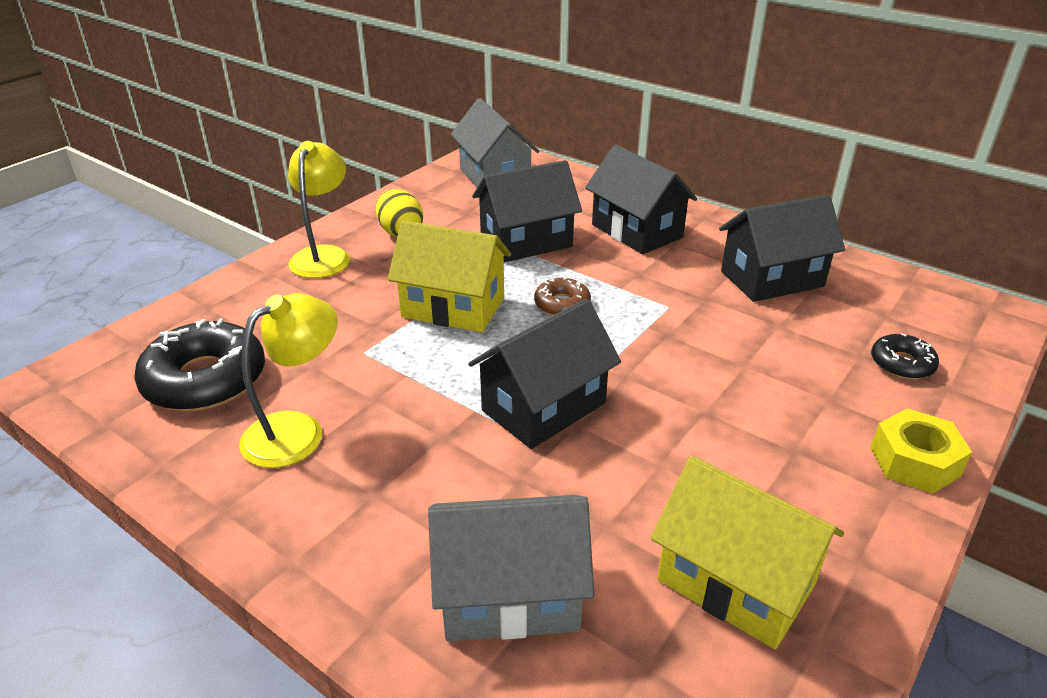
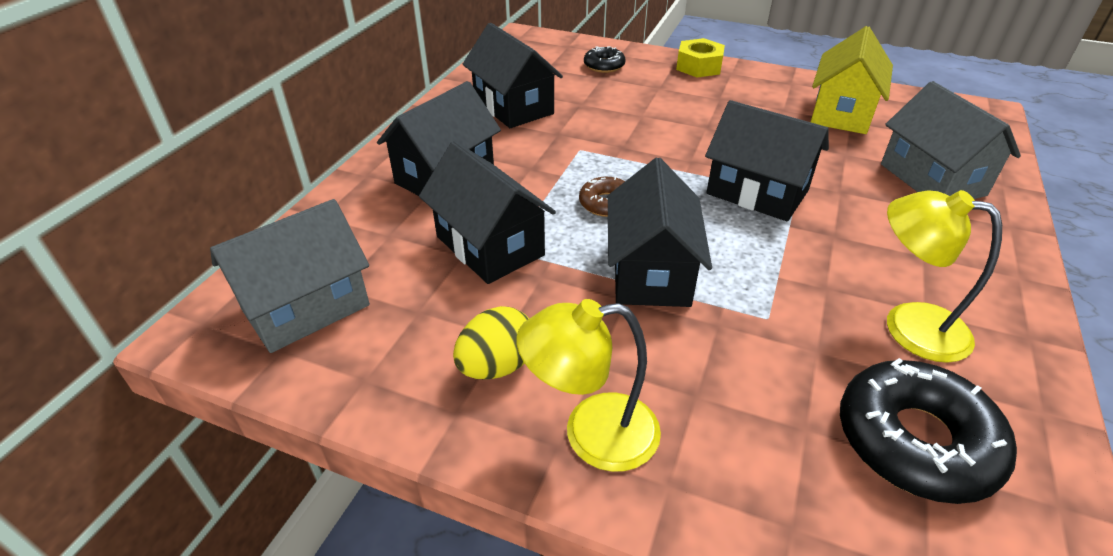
camera: 105 degrees left, 5 degrees up
(453, 307) = (651, 272): yellow house -> black house

